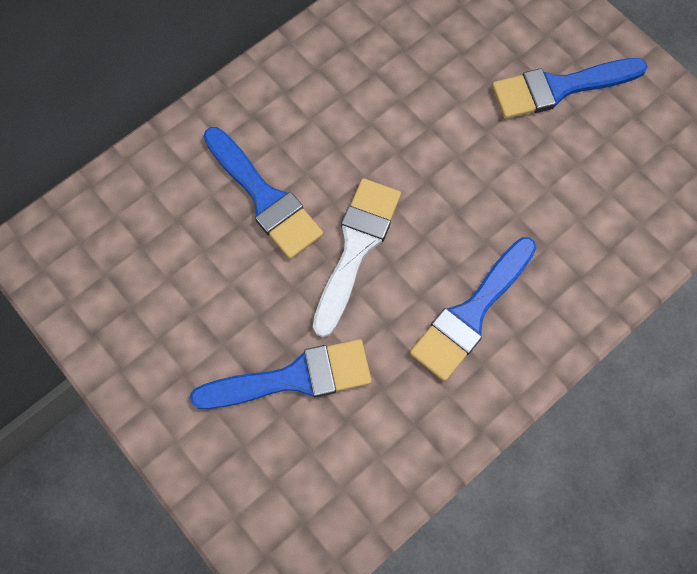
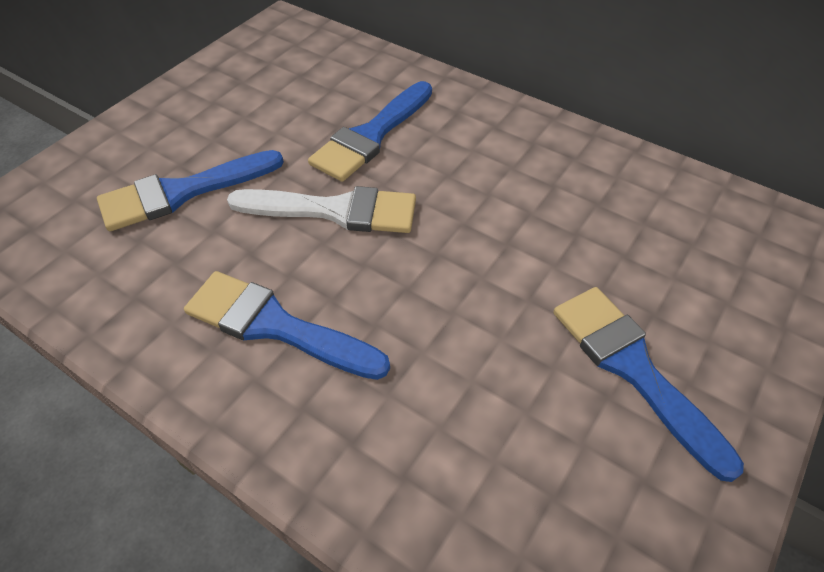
camera: 75 degrees right, 20 degrees down
(293, 378) = (182, 192): blue brush -> blue brush turned 90 degrees clockwise

